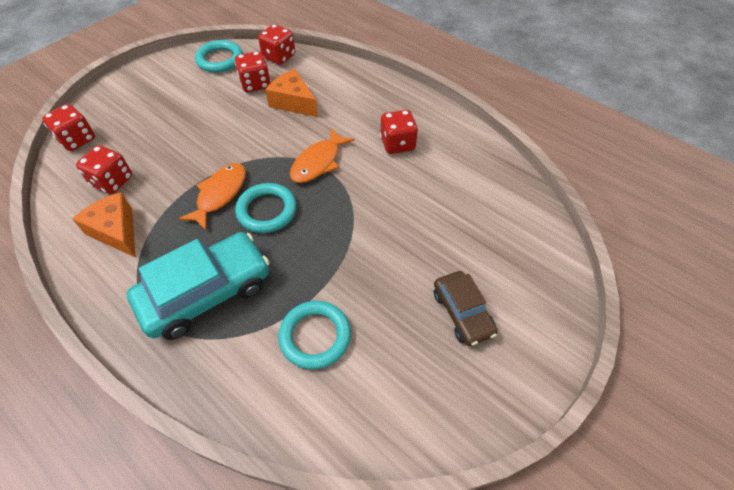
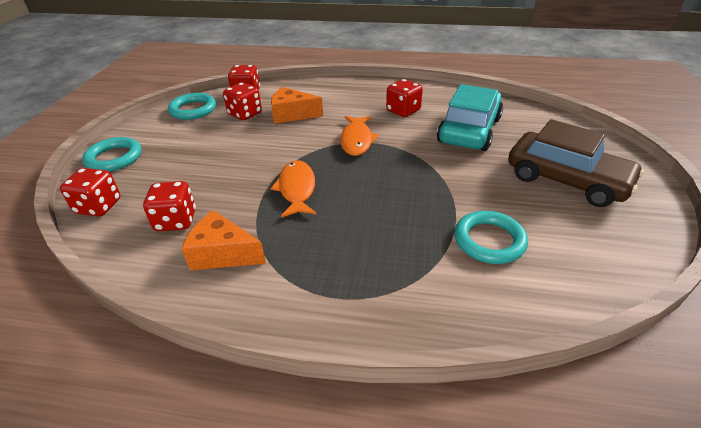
camera: 30 degrees left, 15 degrees down
(206, 292) = (365, 256): turquoise car -> turquoise car (469, 130)
(267, 211) = (351, 183): turquoise ring -> turquoise ring (114, 158)
(462, 313) = (566, 180): brown car -> brown car, size x1.73

